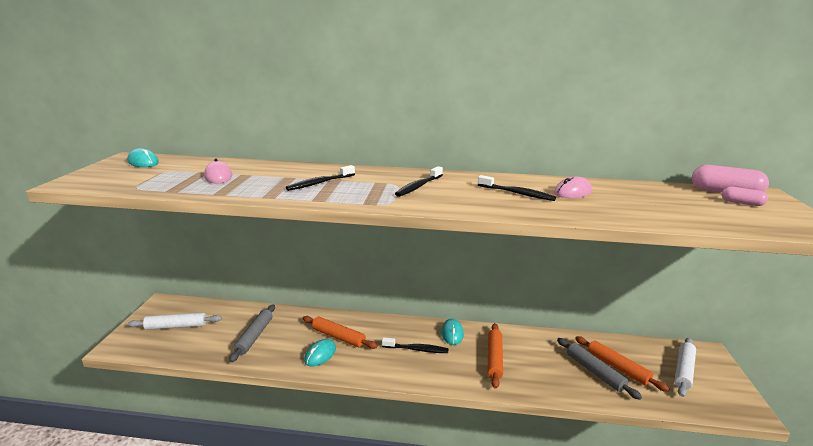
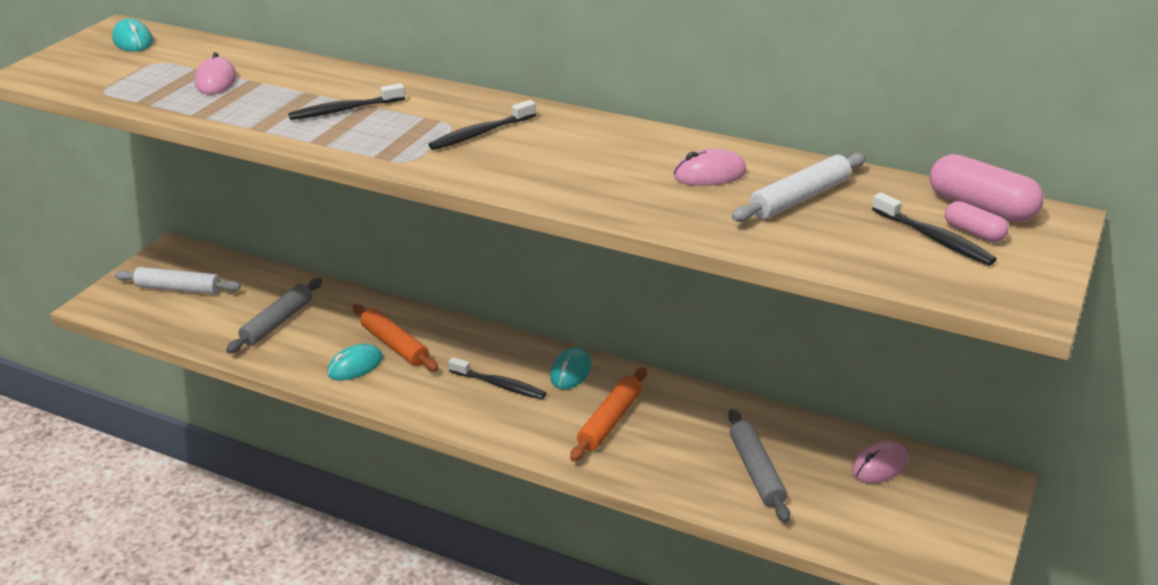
camera: 20 degrees right, 10 degrees up
(517, 193) = (617, 166): black toothbrush -> black toothbrush (934, 238)
(617, 367) = (801, 473): orange rolling pin -> none
(650, 354) = (879, 466): none -> pink mouse
(684, 370) = (914, 501): white rolling pin -> white rolling pin (800, 198)

